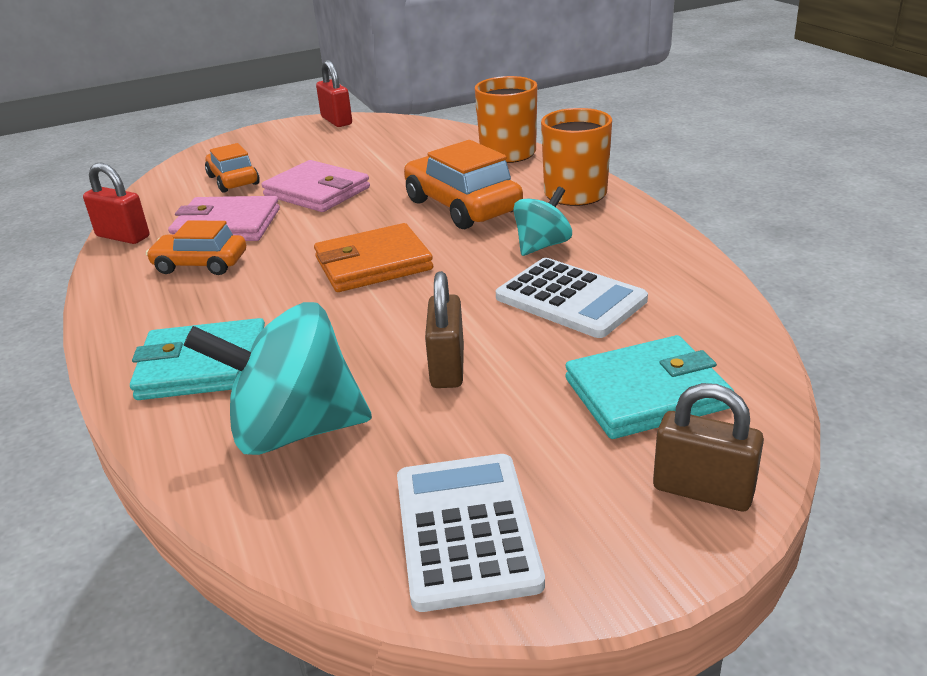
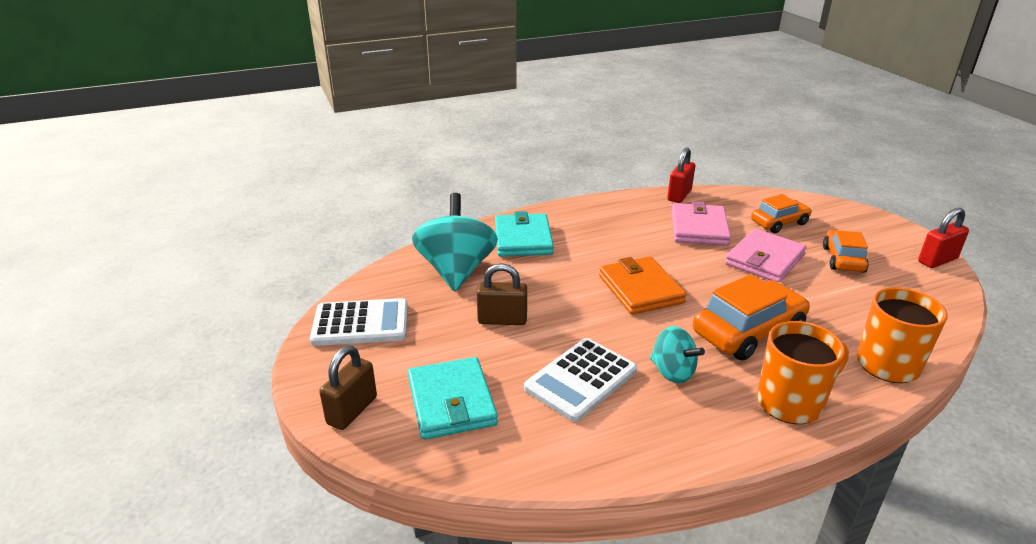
camera: 90 degrees right, 0 degrees up
(200, 264) = (641, 225): orange car -> orange car (843, 259)

